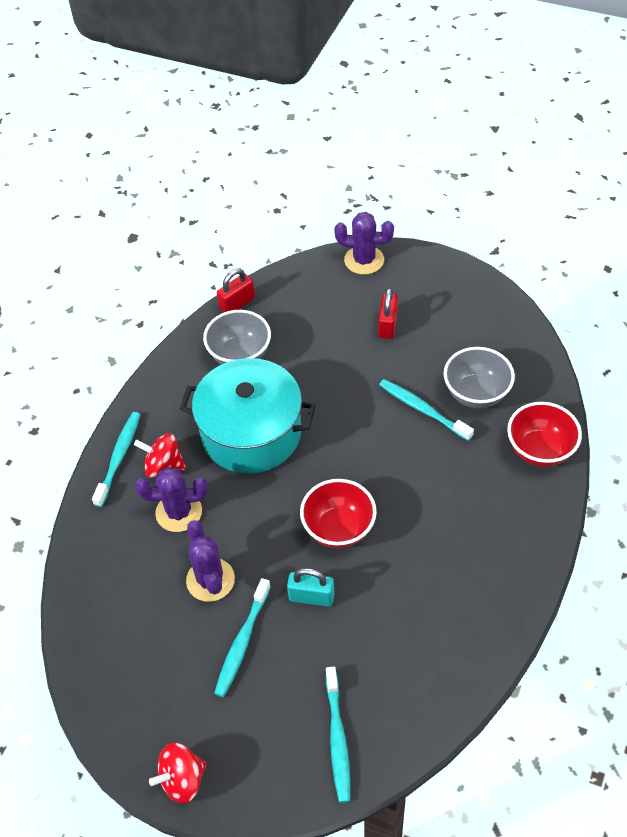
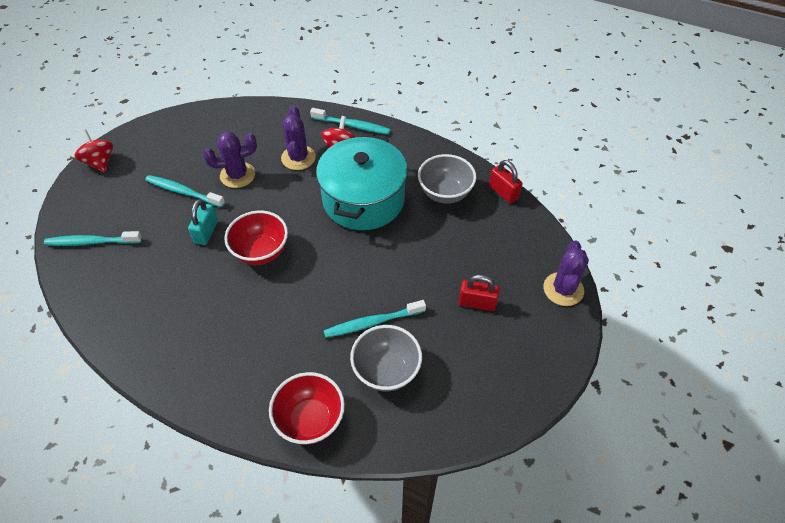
camera: 90 degrees right, 0 degrees up
(423, 409) = (372, 322): turquoise toothbrush -> turquoise toothbrush turned 150 degrees counterclockwise

